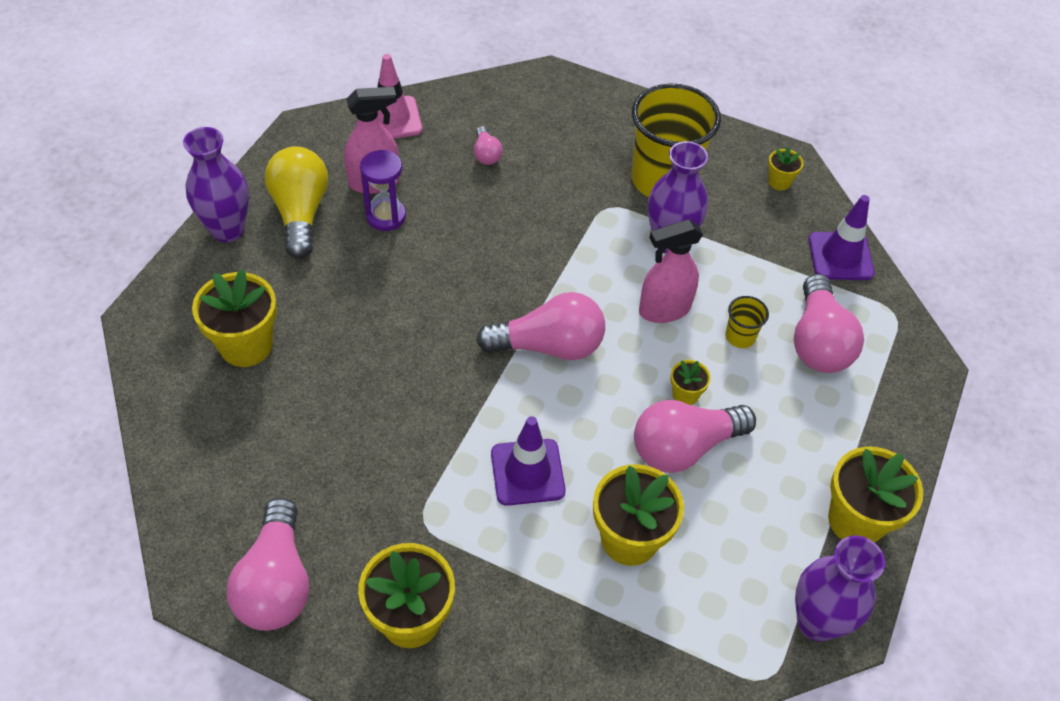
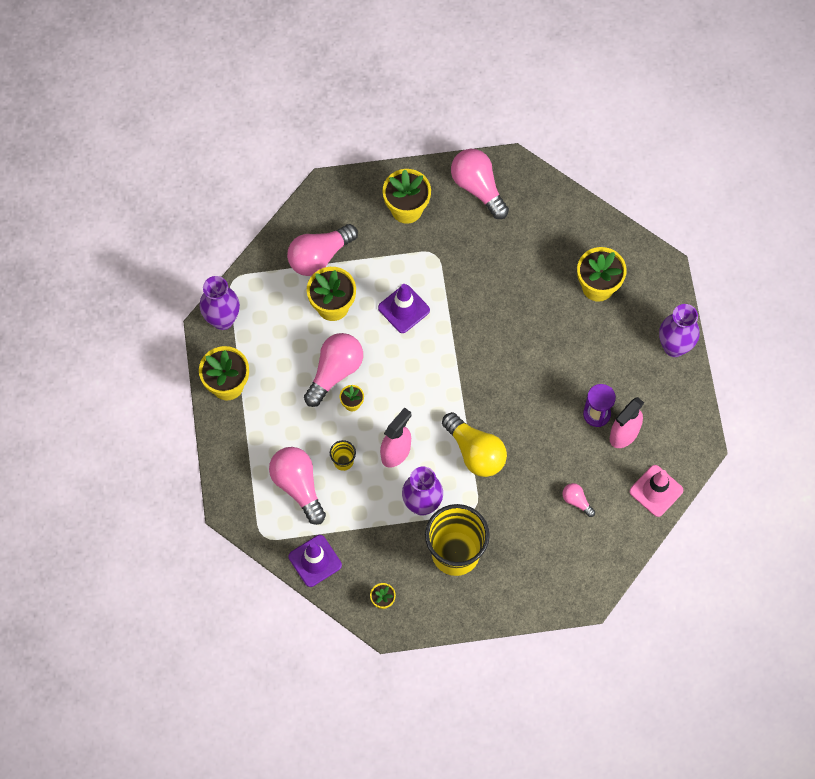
camera: 150 degrees right, 15 degrees up
(300, 213) = (646, 384): yellow light bulb -> yellow light bulb (475, 452)
(548, 346) = (443, 387): pink light bulb -> pink light bulb (319, 256)

